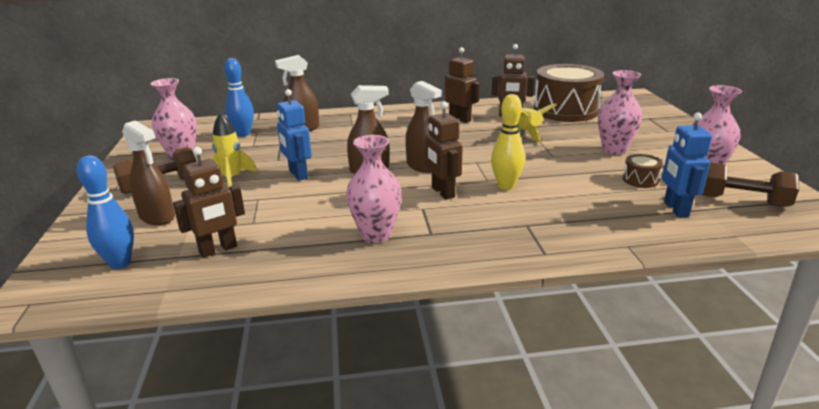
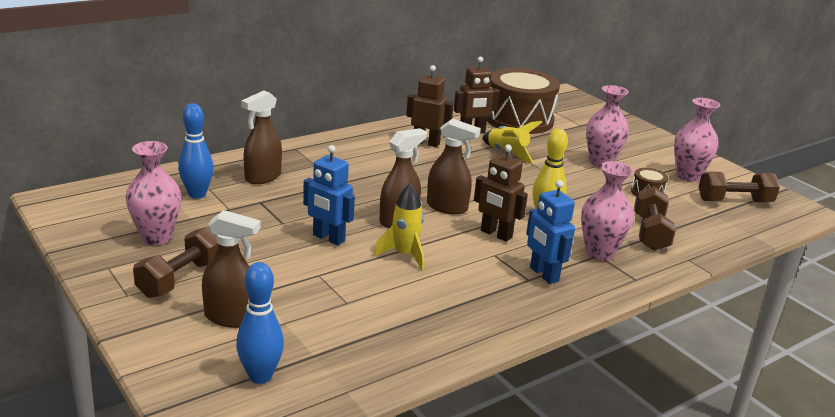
camera: 30 degrees left, 0 degrees up
(218, 249) = (347, 338): brown robot -> none
(232, 179) = (259, 256): yellow rocket -> yellow rocket (404, 255)
(376, 235) = (482, 291): pink vase -> pink vase (599, 253)
(606, 215) = (650, 233): none -> brown dumbbell
(675, 209) = (695, 218): blue robot -> blue robot (543, 274)

